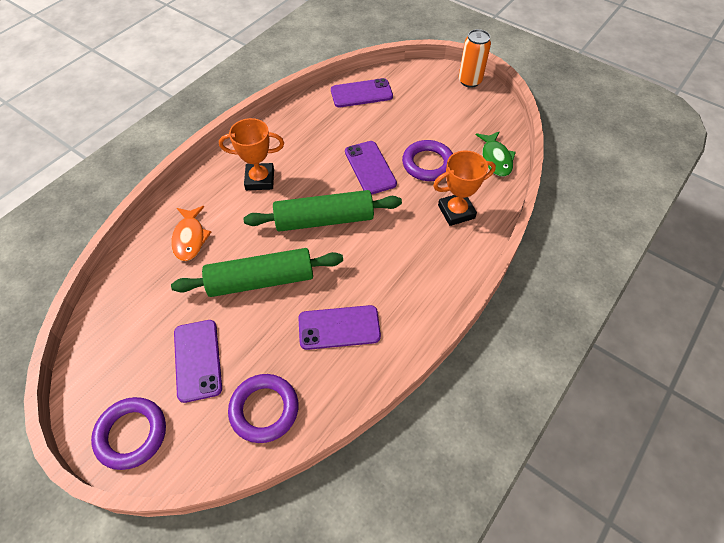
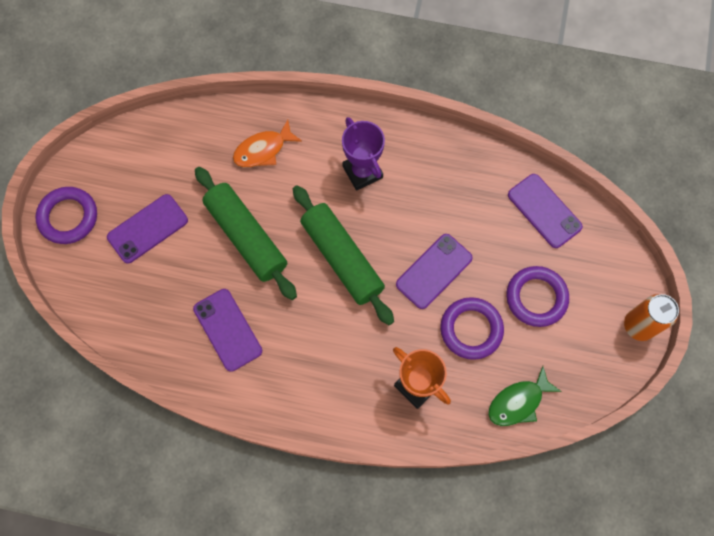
camera: 65 degrees right, 15 degrees up
(260, 179) = (362, 172): orange trophy -> purple trophy
(264, 409) = (126, 305): purple ring -> purple ring (536, 297)

